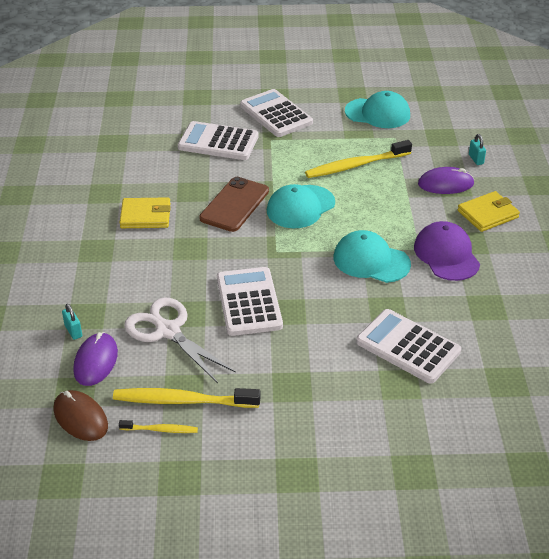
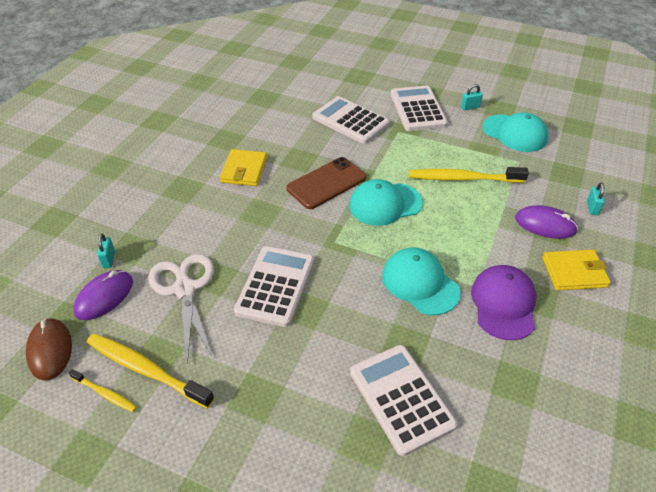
camera: 25 degrees right, 5 degrees up
(145, 216) = (244, 170): yellow wallet -> yellow wallet turned 75 degrees clockwise
(323, 100) = (470, 107): none -> turquoise padlock

